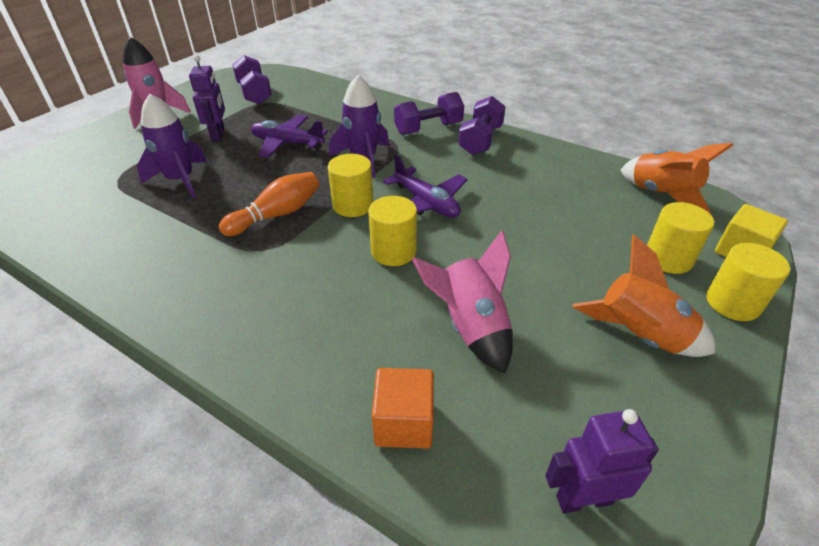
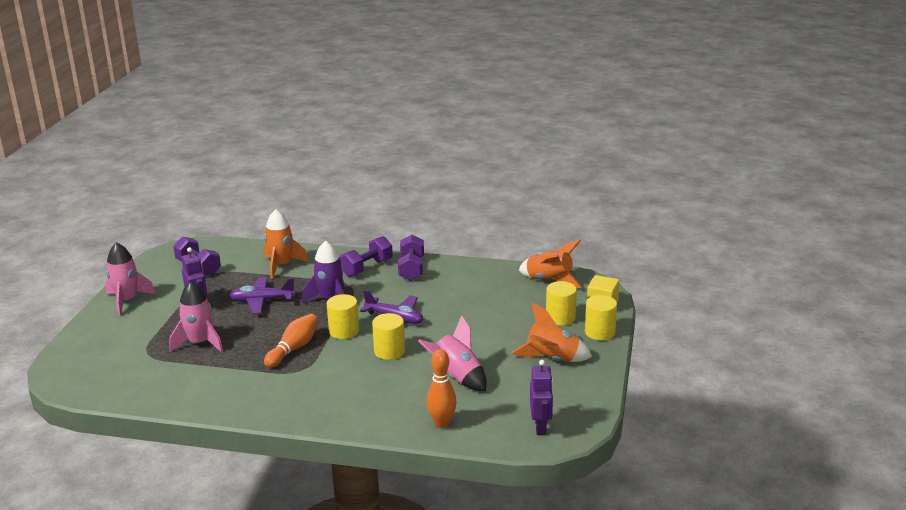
camera: 20 degrees left, 15 degrees down
(180, 180) = (200, 343): purple rocket -> pink rocket
(337, 108) = (281, 265): none -> orange rocket
(404, 423) = (442, 423): orange cube -> orange bowling pin
(583, 499) = (540, 427): purple robot -> purple robot turned 120 degrees clockwise

